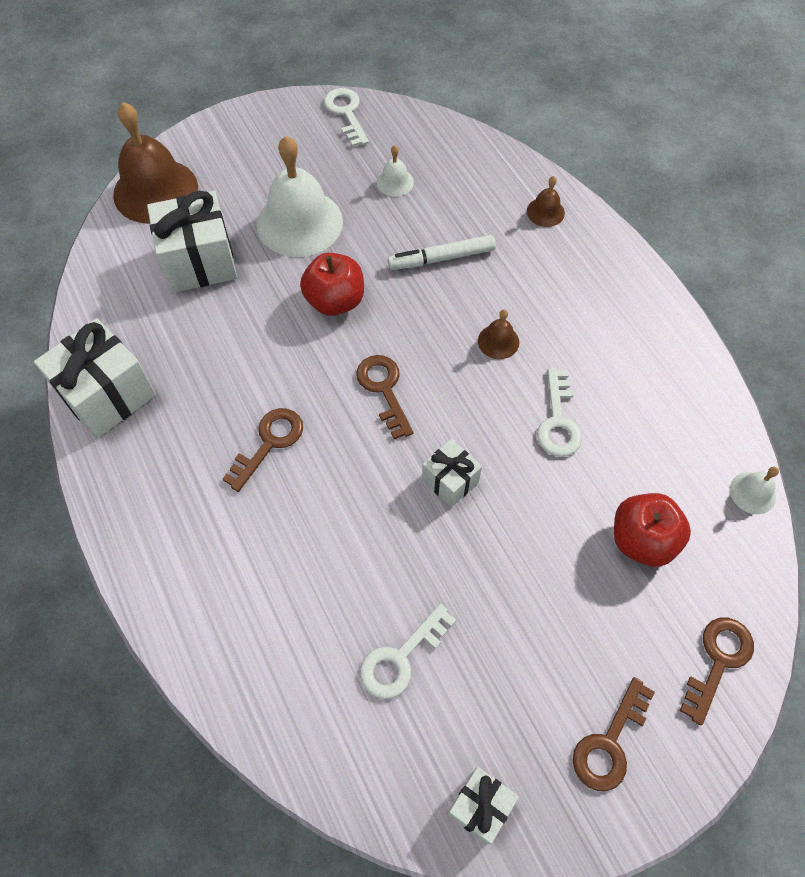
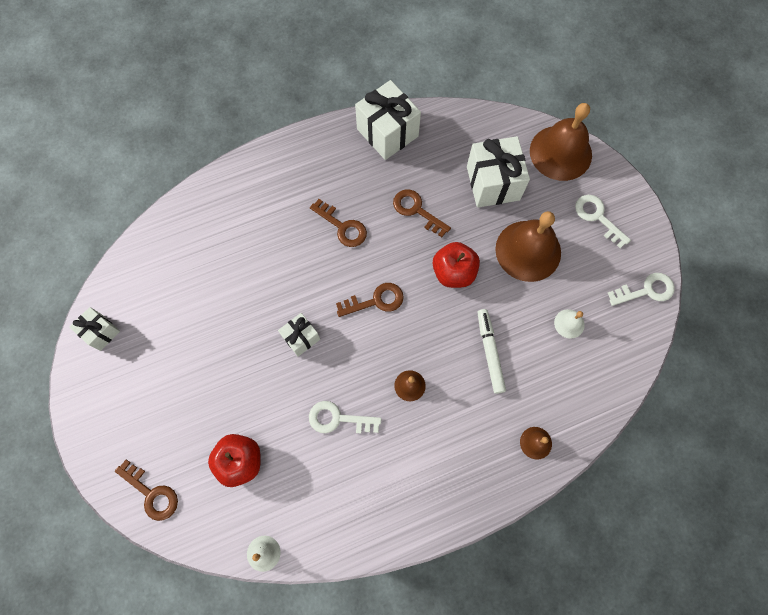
camera: 95 degrees right, 10 degrees up
(299, 222) = (528, 250): white bell -> brown bell
(401, 658) = (190, 296): white key -> white key (597, 217)
(609, 743) = (118, 412): brown key -> brown key (416, 210)

